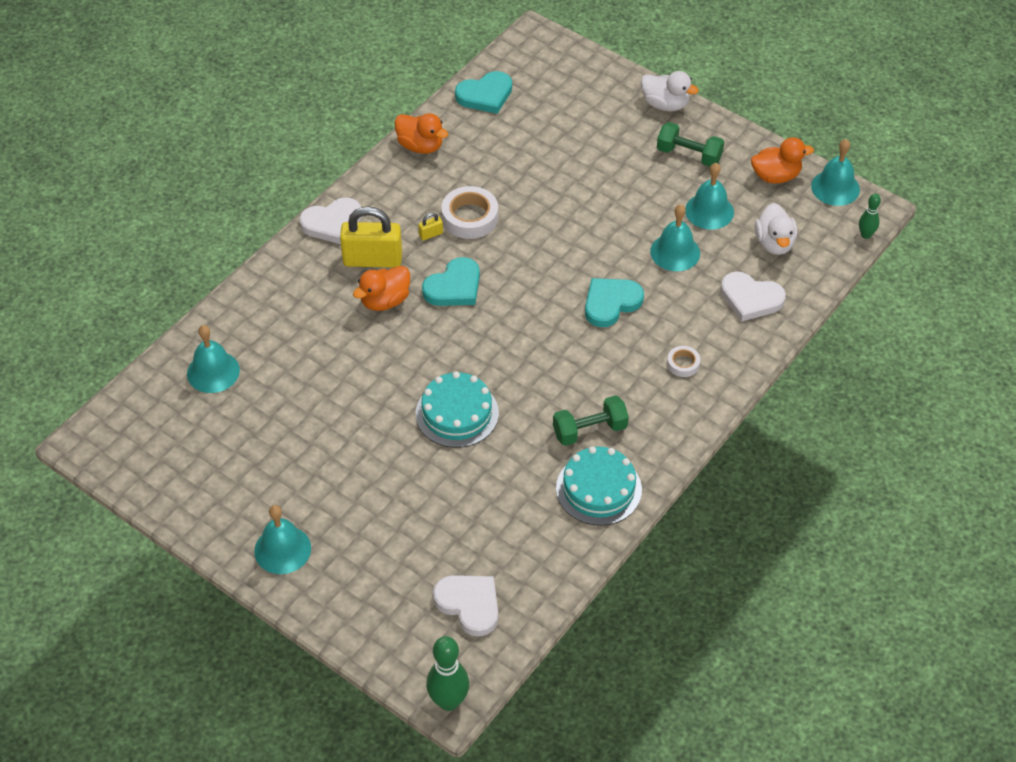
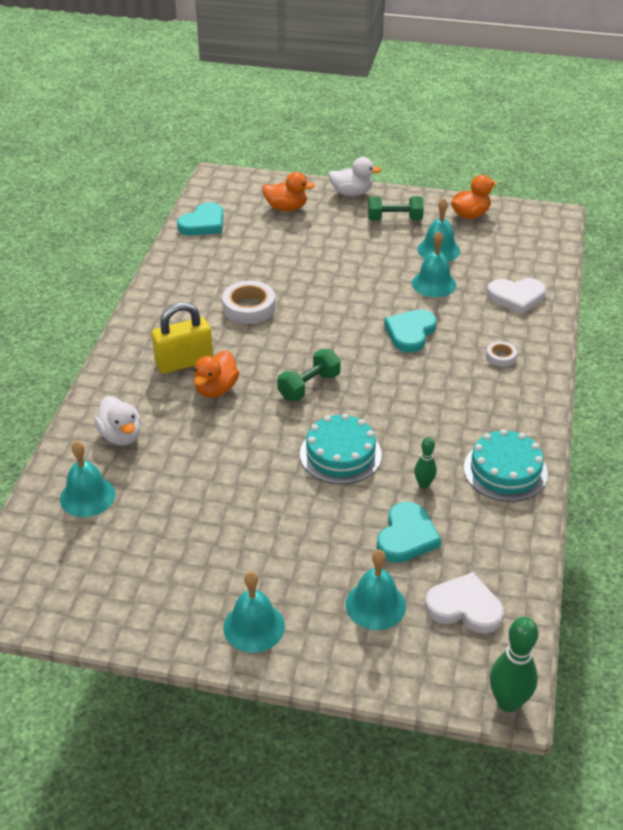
camera: 25 degrees left, 10 degrees down
(332, 223) = (129, 346): white heart -> none
(420, 146) = (172, 271): orange duck -> orange duck (286, 208)
(431, 234) = (223, 329): yellow padlock -> none
(454, 287) = (270, 360): turquoise heart -> turquoise heart (406, 536)
(589, 430) = (463, 429): green dumbbell -> green dumbbell (309, 386)
(774, 243) = (504, 256): white duck -> white duck (121, 436)
(835, 187) = (519, 210): turquoise bell -> turquoise bell (375, 605)
(866, 235) = (565, 232): green bowling pin -> green bowling pin (424, 484)

